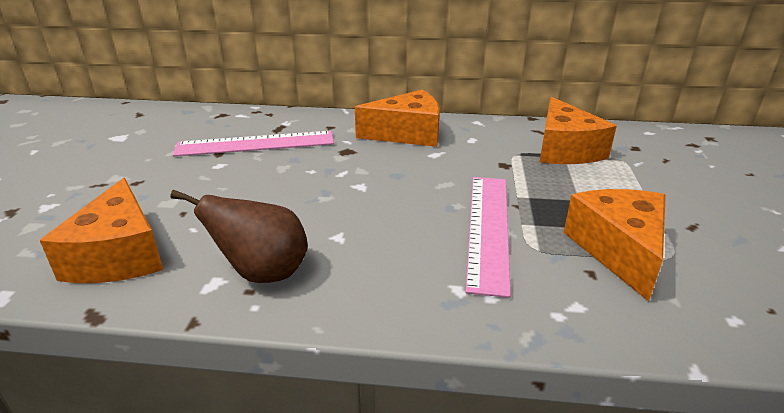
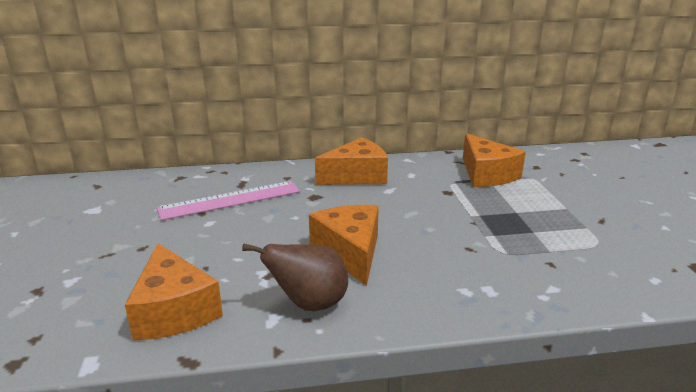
camera: 15 degrees left, 5 degrees down
(488, 229) = (463, 243): pink ruler -> none
(618, 250) = (561, 245): orange cheese -> orange cheese (350, 252)

